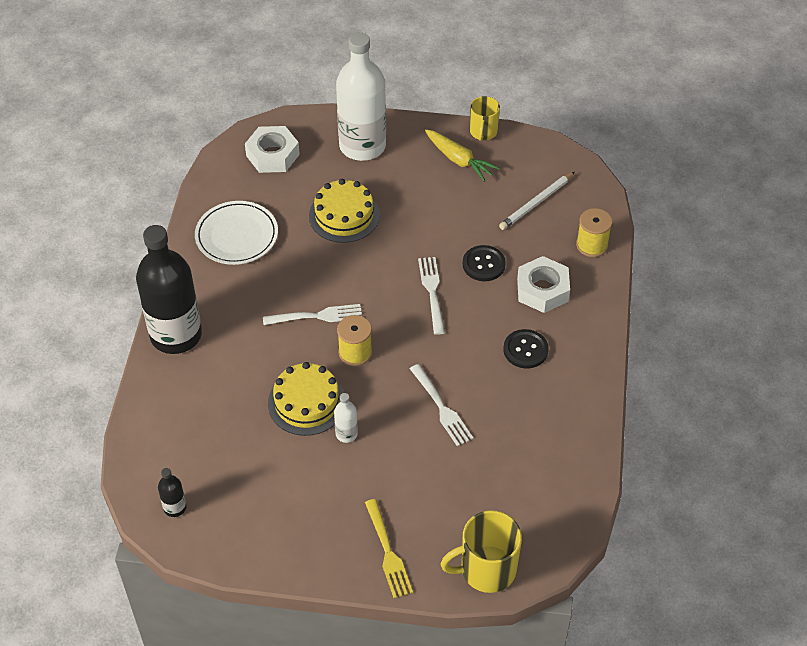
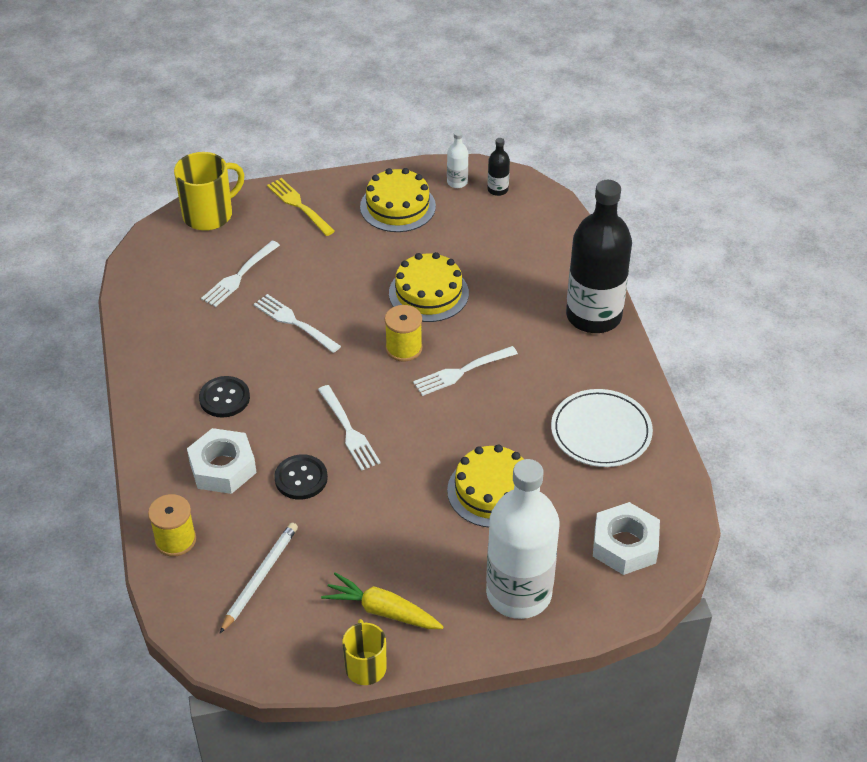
camera: 160 degrees right, 5 degrees down
(287, 517) = (397, 206): none -> yellow cake
(346, 434) = (377, 278): white bottle -> white bottle (457, 182)
(476, 478) = (239, 275): none -> white fork

